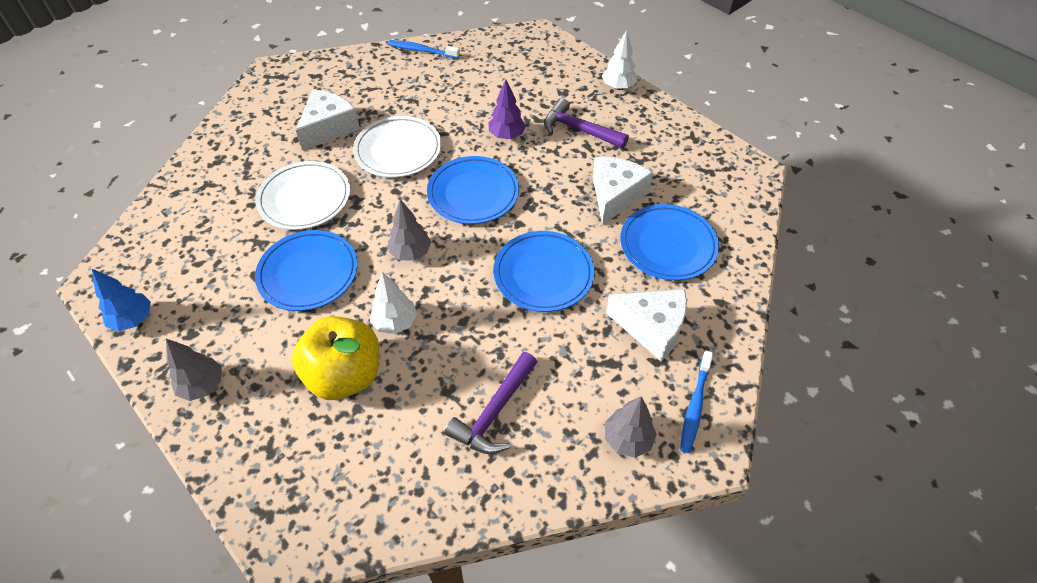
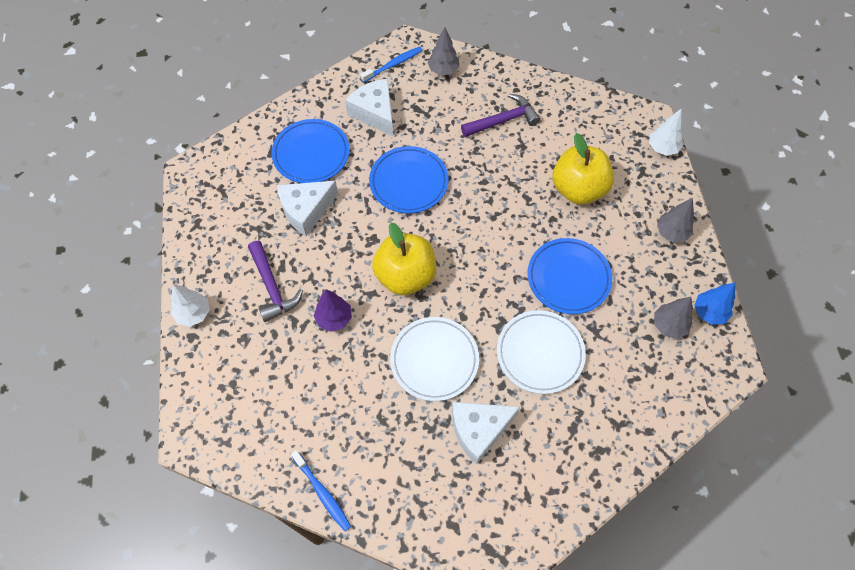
camera: 145 degrees left, 10 degrees up
(395, 323) = (528, 205): white tree -> white tree (662, 148)
(411, 253) = (486, 251): grey tree -> grey tree (668, 325)
(473, 193) = (405, 276): blue plate -> yellow apple

